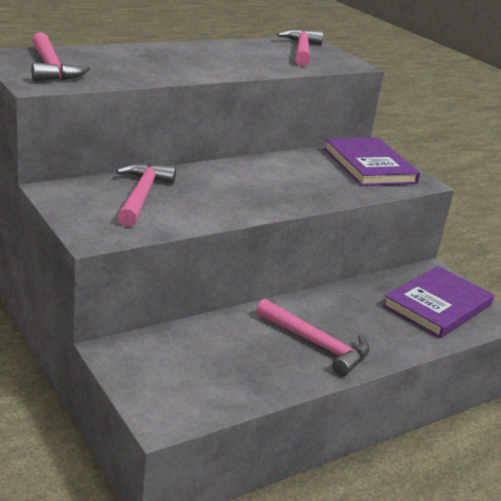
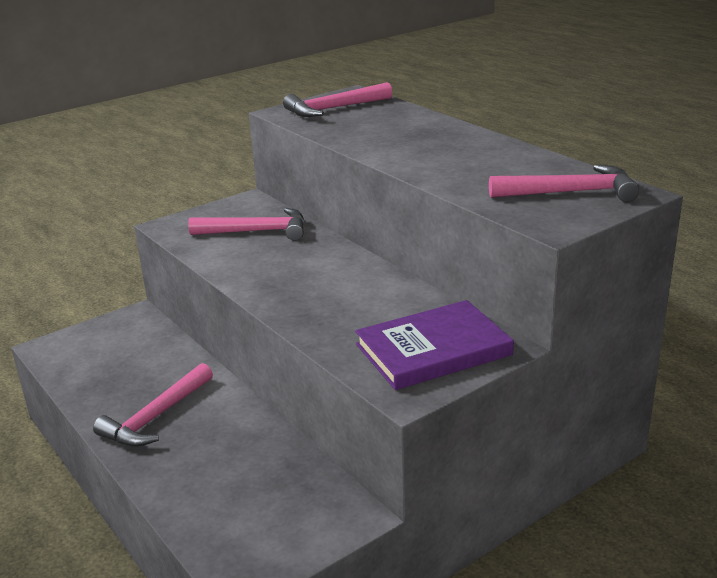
camera: 90 degrees right, 0 degrees up
(437, 305) = (258, 514): purple book -> none

